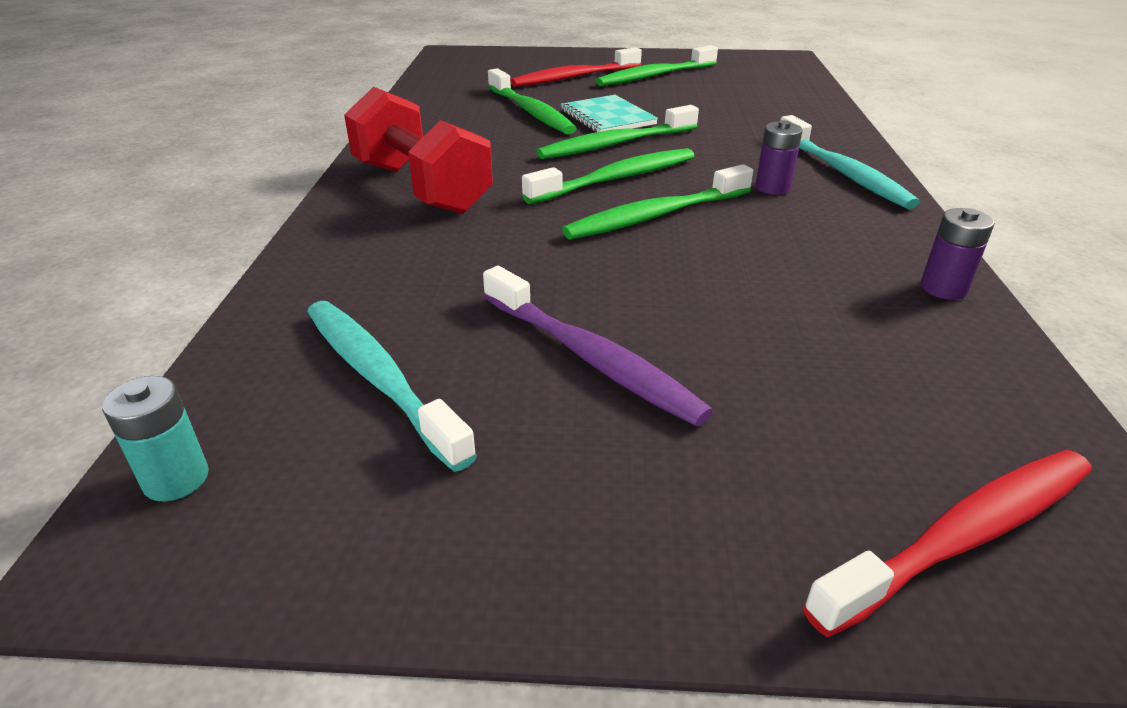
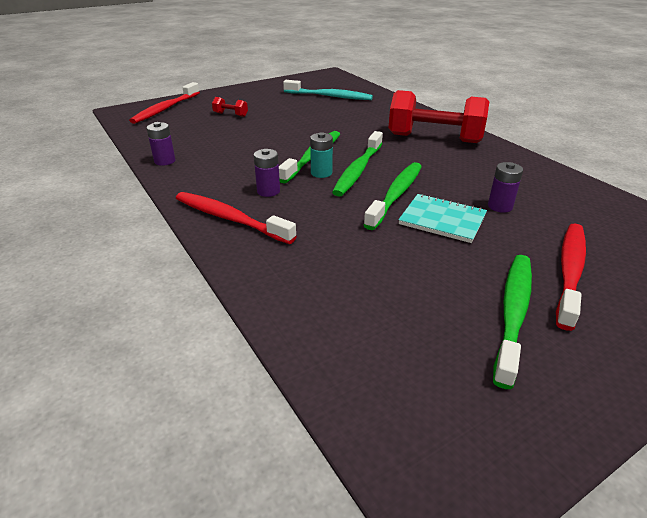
camera: 145 degrees right, 0 degrees up
(176, 479) = (339, 79): turquoise battery -> turquoise battery (321, 173)
(531, 112) = (500, 206): green toothbrush -> purple battery
(591, 357) = (280, 112): purple toothbrush -> none
(736, 400) = (230, 114): none -> red dumbbell
(843, 173) = (230, 219): turquoise toothbrush -> red toothbrush

